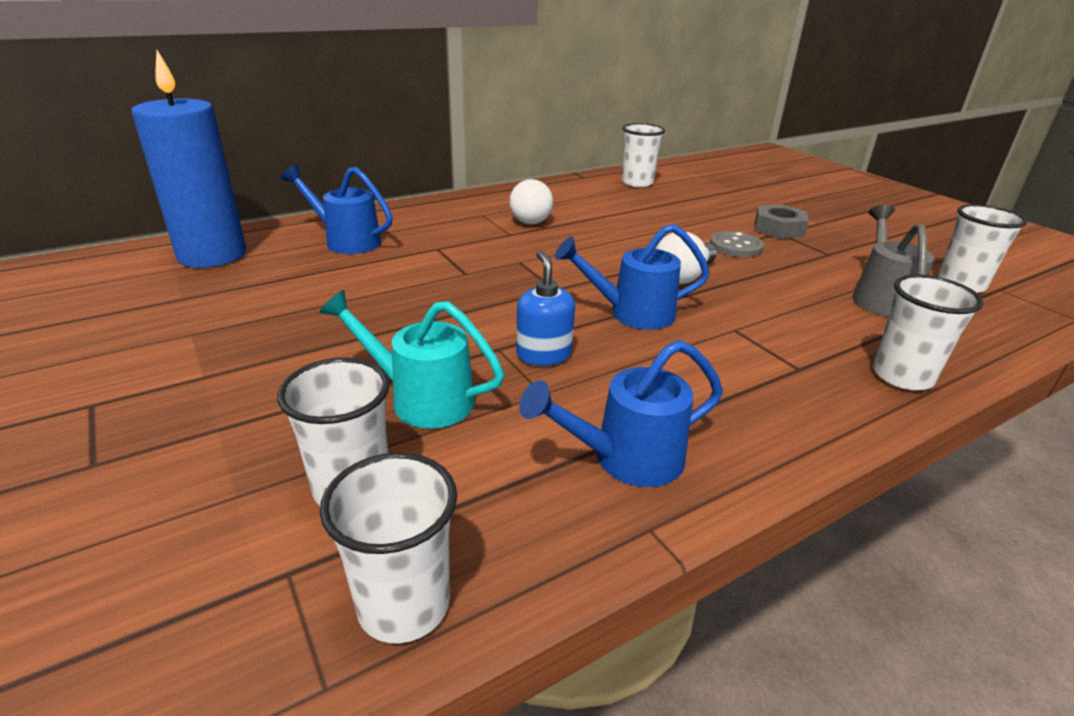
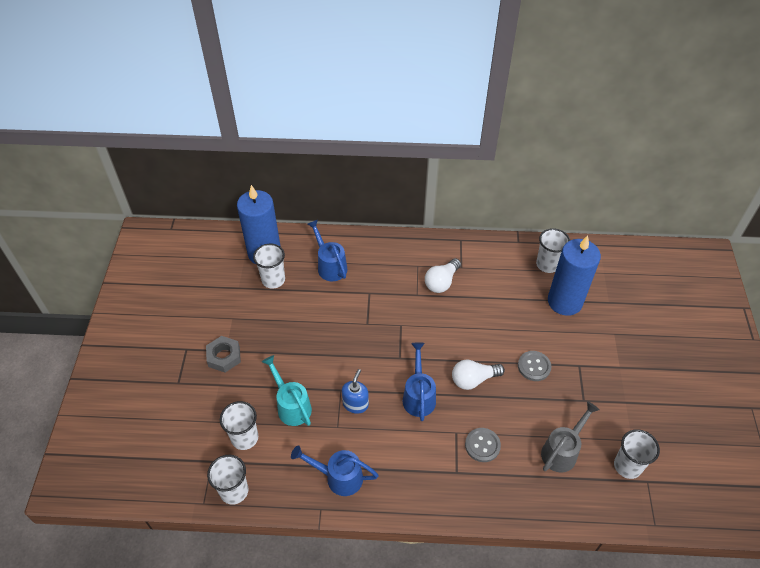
camera: 35 degrees right, 20 degrees up
(632, 313) = (418, 396): blue watering can -> blue watering can turned 60 degrees clockwise
(692, 199) = (564, 301): none -> blue candle
(778, 229) = (583, 361): grey nut -> grey nut (224, 356)
(787, 328) = (482, 445): none -> grey button
(902, 376) = (498, 503): white cup -> white cup (273, 280)

